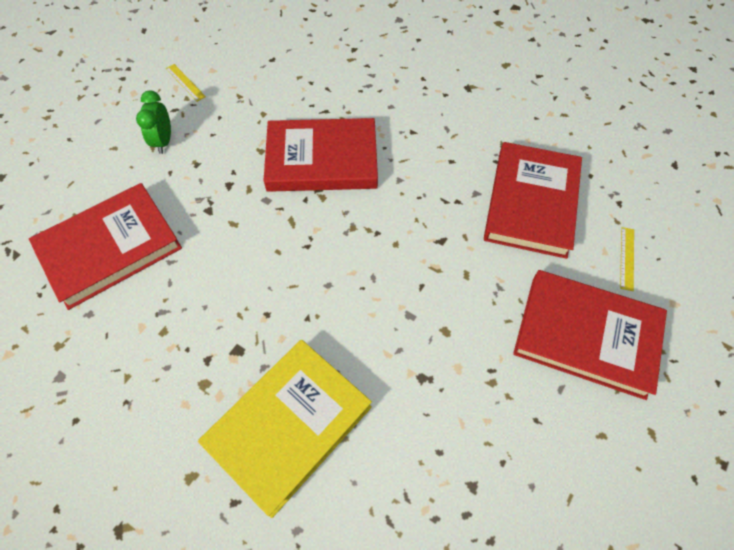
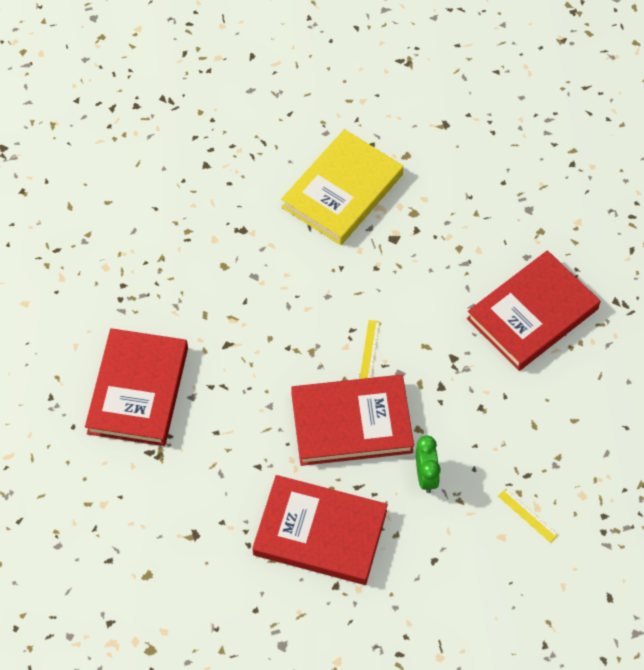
camera: 175 degrees right, 0 degrees up
(163, 141) = (524, 432): green clock -> green clock (426, 476)
(586, 336) = (106, 271): red book -> red book (320, 532)
(627, 258) = (56, 341): yellow ruler -> yellow ruler (369, 350)

